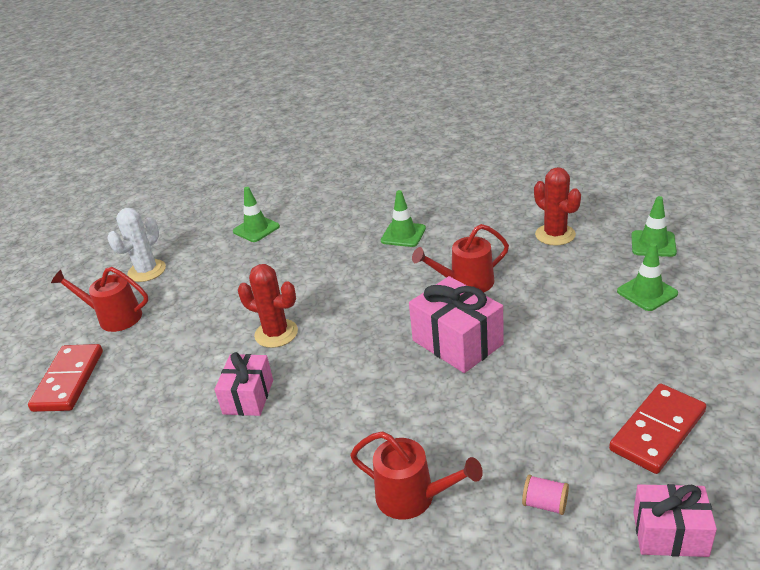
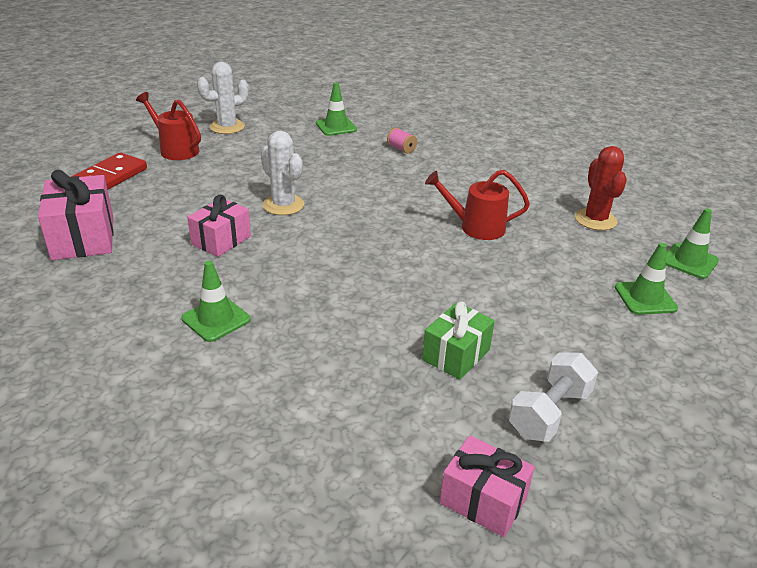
camera: 20 degrees right, 0 degrees up
(276, 333) = (283, 205): red cactus -> white cactus
(403, 235) = (454, 172): green traffic cone -> green traffic cone (216, 319)
(413, 497) = (282, 366): red watering can -> none
(457, 342) = (426, 268): pink gift -> pink gift (83, 237)
(545, 504) = (388, 422): pink spool -> pink spool (401, 149)
(547, 414) = (456, 355): none -> green gift
(657, 431) = (549, 413): red domino -> white dumbbell

